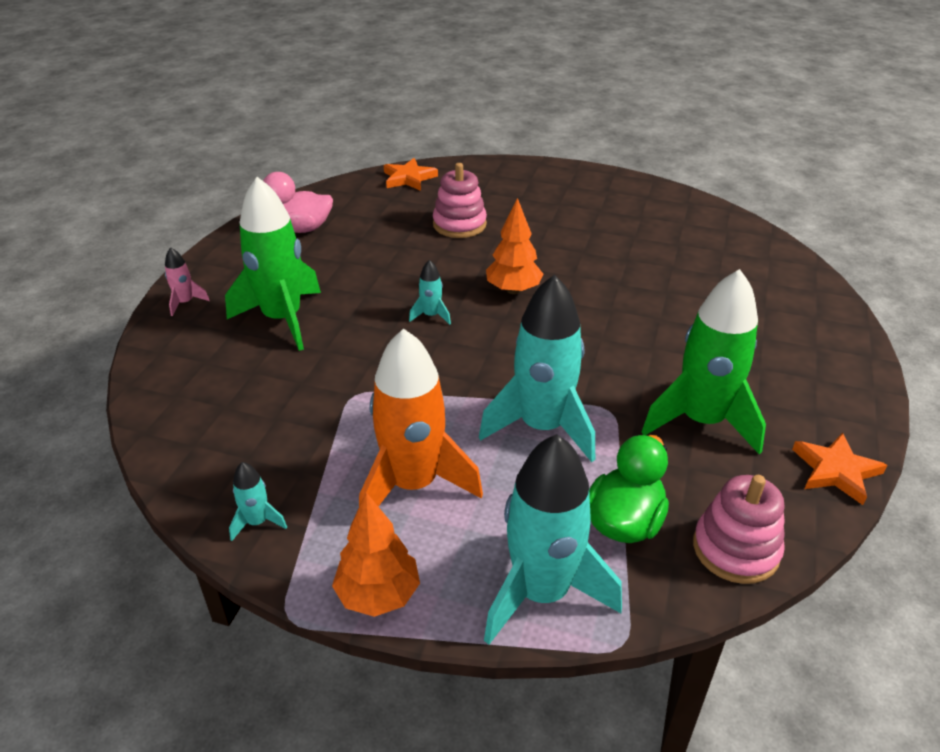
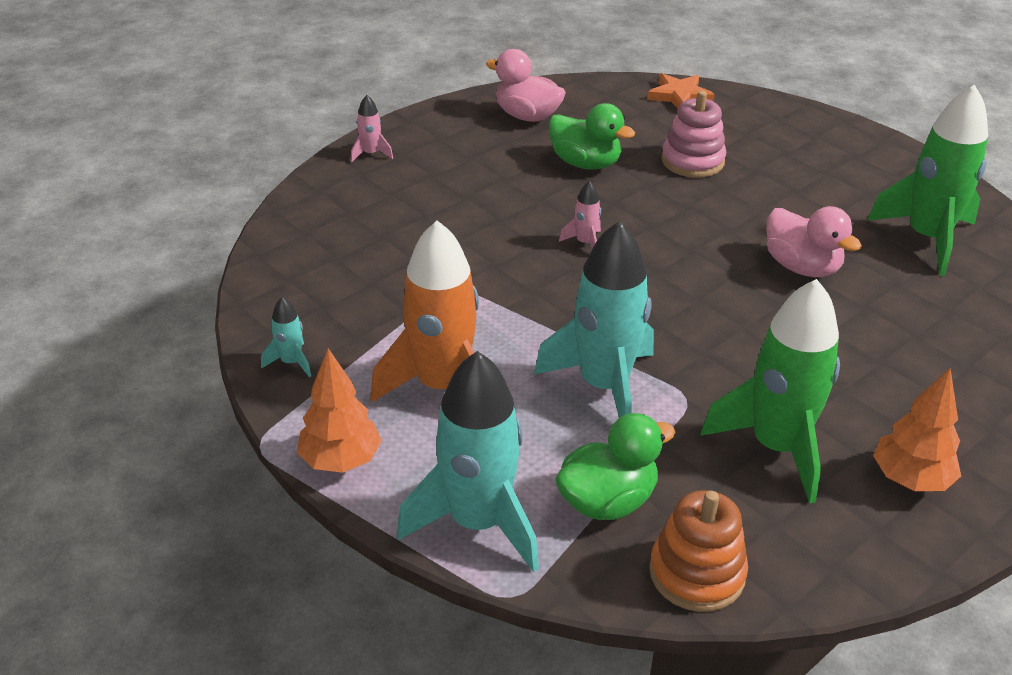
camera: 30 degrees right, 0 degrees up
(282, 319) = (443, 198): green rocket -> green rocket (926, 238)
(379, 252) = (585, 163): none -> green duck
(431, 316) = (585, 243): turquoise rocket -> pink rocket
(513, 290) = (691, 247): orange tree -> orange tree (910, 479)
(602, 278) = (802, 267): none -> pink duck
(735, 549) = (697, 573): pink stacking toy -> orange stacking toy
(836, 471) = (882, 555): orange star -> none

